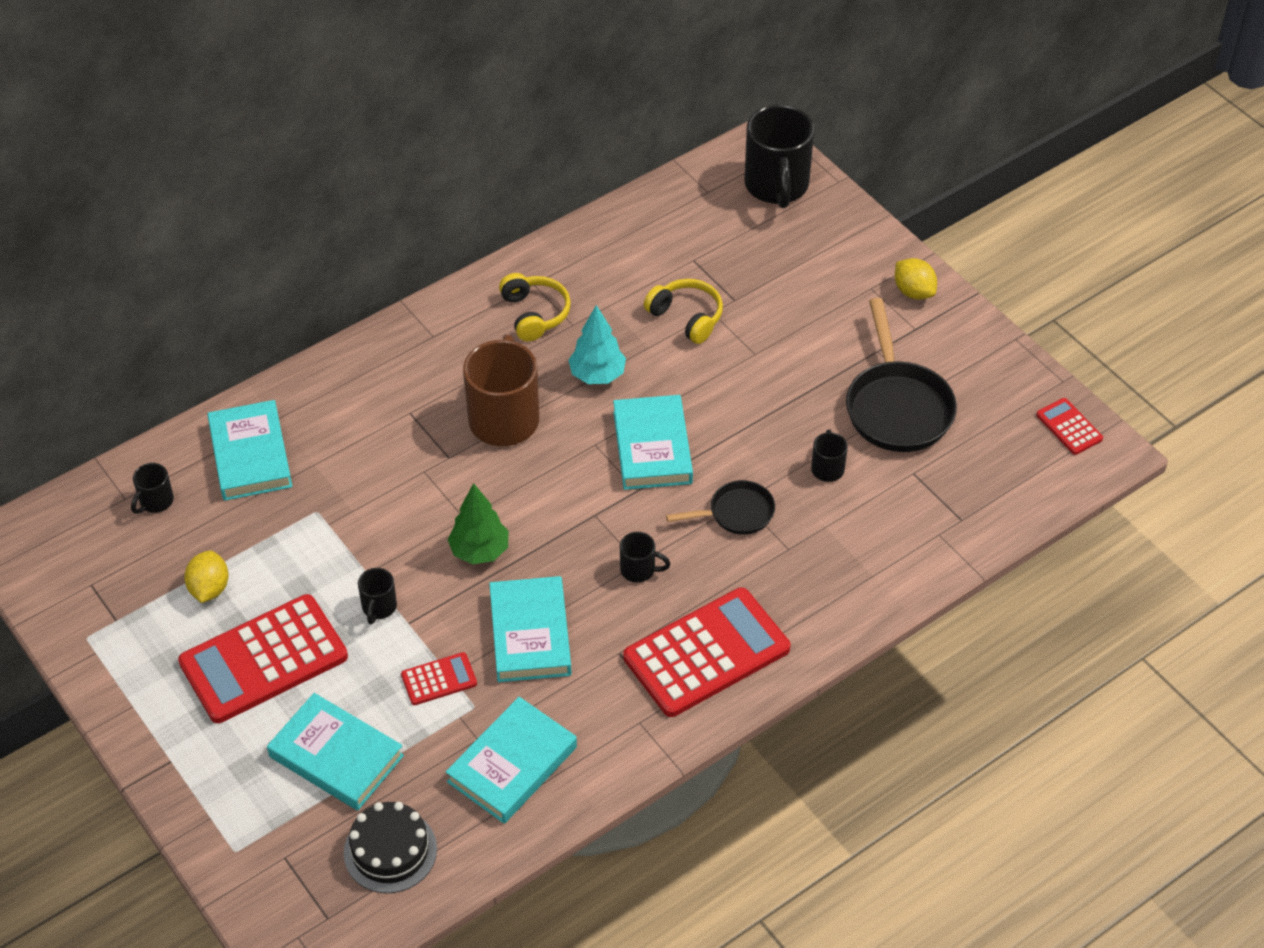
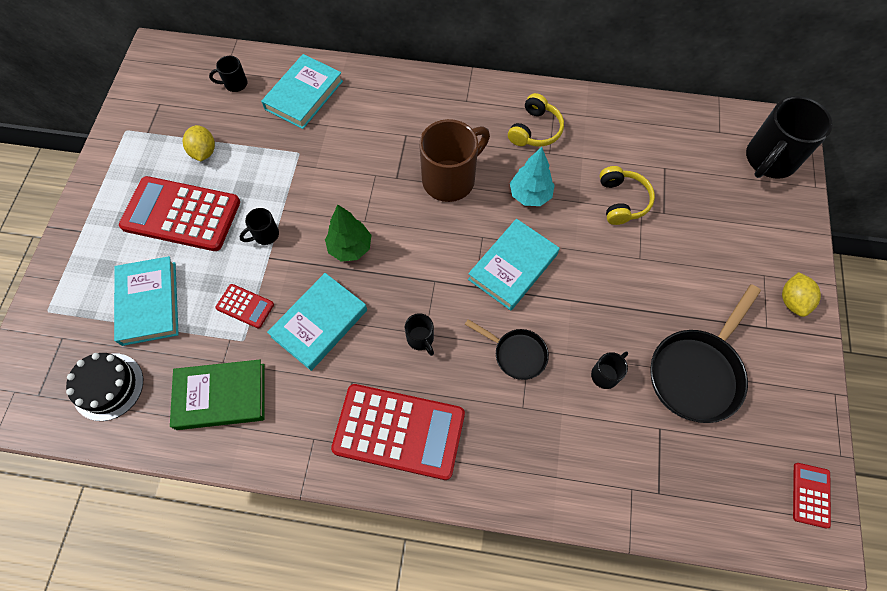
camera: 45 degrees right, 15 degrees up
(209, 588) = (204, 152): yellow lemon -> yellow lemon turned 60 degrees counterclockwise
(512, 764) = (221, 396): turquoise book -> green book

